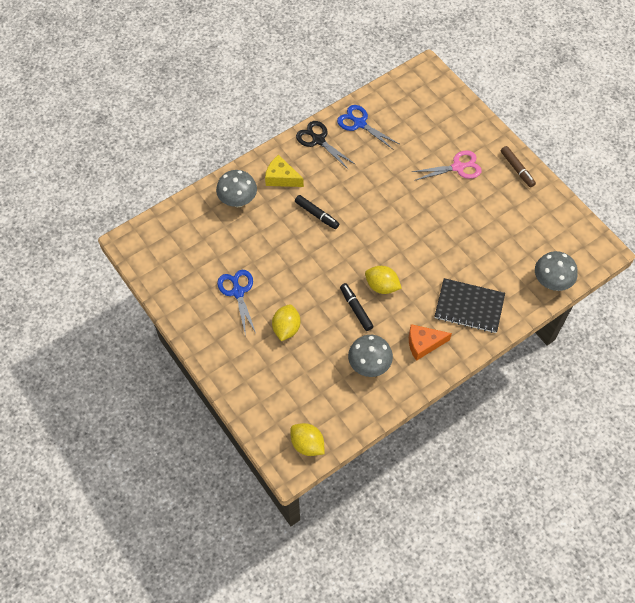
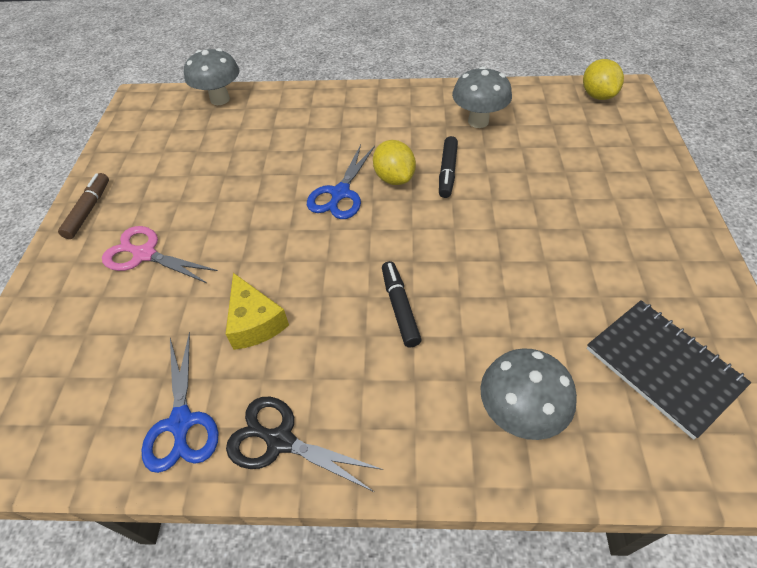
camera: 140 degrees left, 10 degrees down
(238, 292) = (601, 267): blue scissors -> blue scissors (340, 194)
(281, 178) = (407, 407): yellow cheese -> yellow cheese (255, 322)
(286, 328) = (554, 194): yellow lemon -> none
(318, 140) = (280, 440): black scissors -> black scissors turned 120 degrees clockwise
(423, 344) = (402, 112): orange cheese -> none
(469, 307) = (321, 118): black notebook -> black notebook (663, 367)

